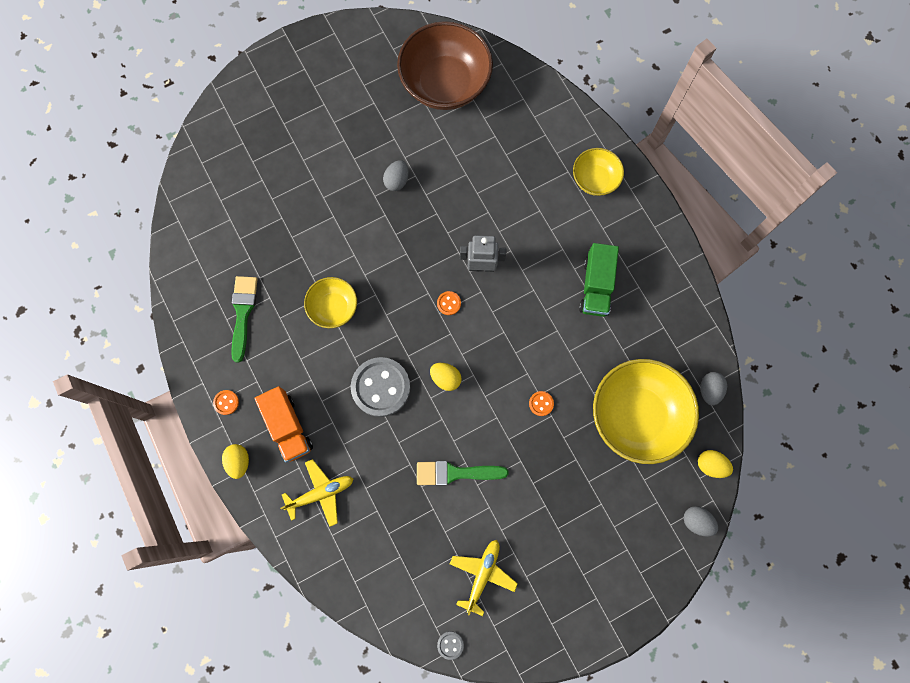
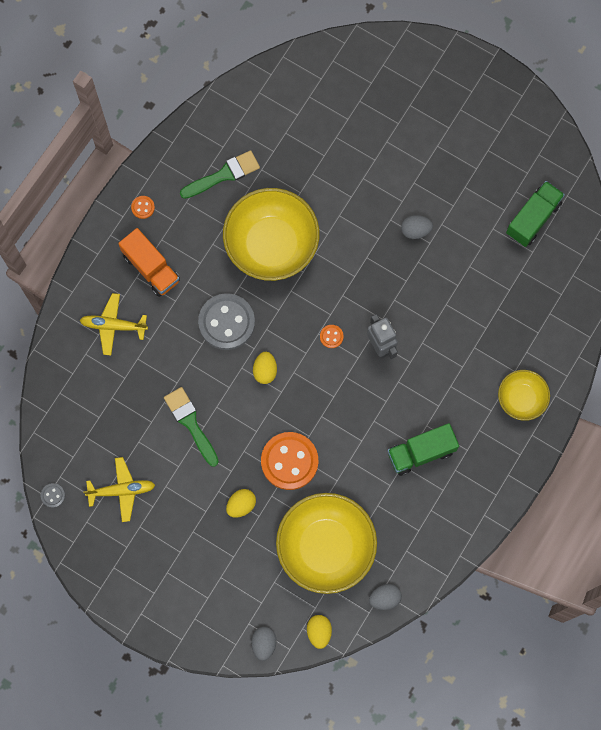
camera: 60 degrees right, 0 degrees up
(239, 461) = (101, 246): yellow egg -> yellow egg (241, 505)
(288, 427) = (151, 268): orange truck -> orange truck turned 75 degrees counterclockwise
(321, 493) = (113, 325): yellow plane -> yellow plane turned 150 degrees clockwise
(333, 307) = (271, 244): yellow bowl -> yellow bowl, size x1.88
(445, 83) = (533, 218): brown bowl -> green truck
(541, 403) = (289, 461): orange button -> orange button, size x2.39

